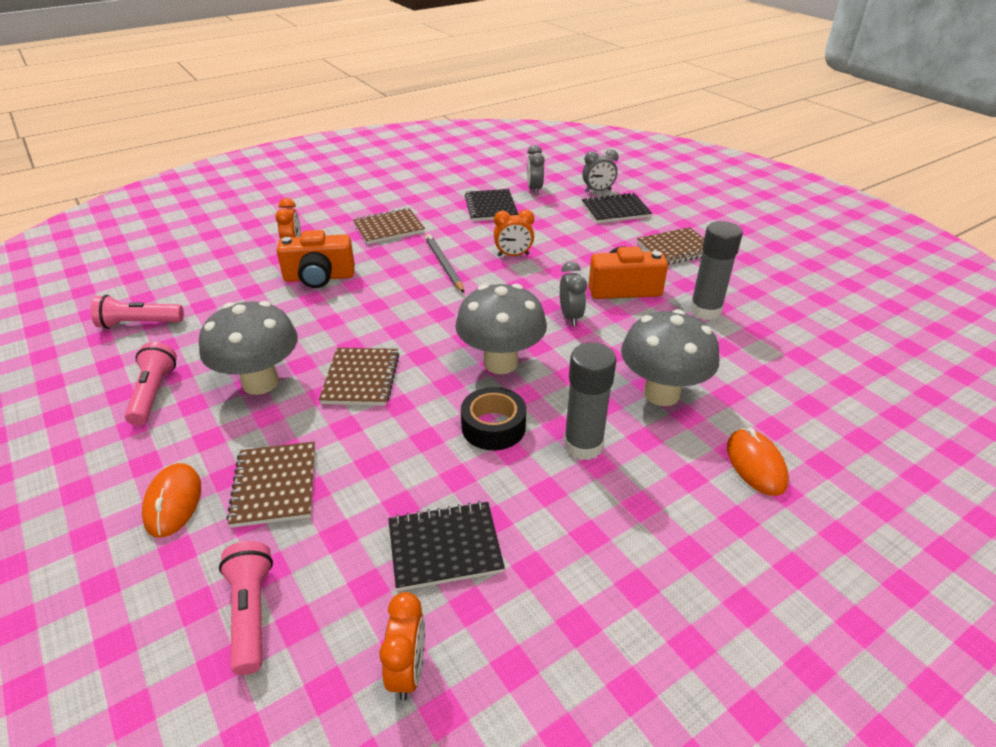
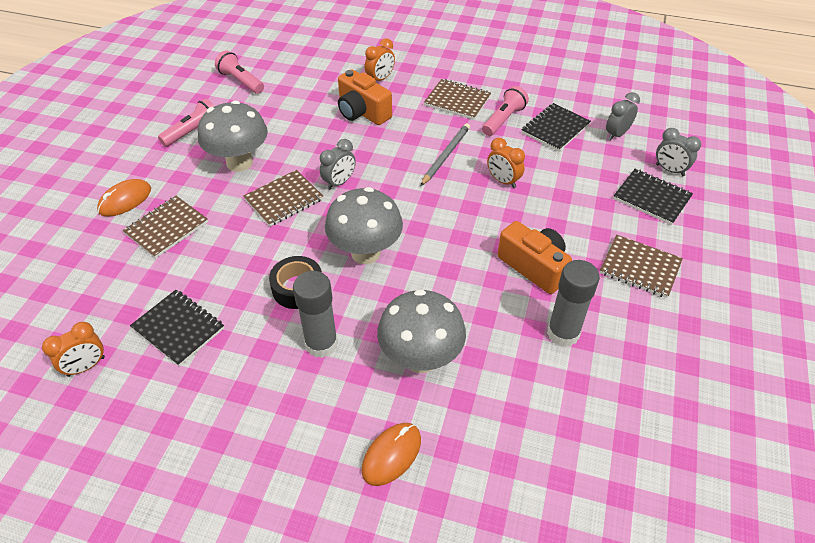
camera: 50 degrees right, 10 degrees up
(251, 613) = (80, 281): pink flashlight -> pink flashlight (504, 119)
(570, 317) = (459, 257): grey clock -> grey clock (339, 182)

